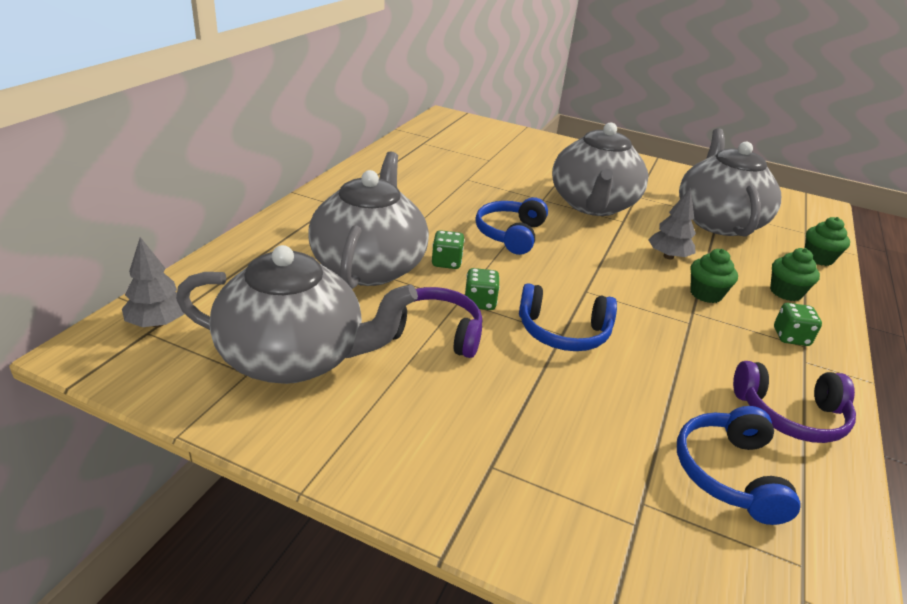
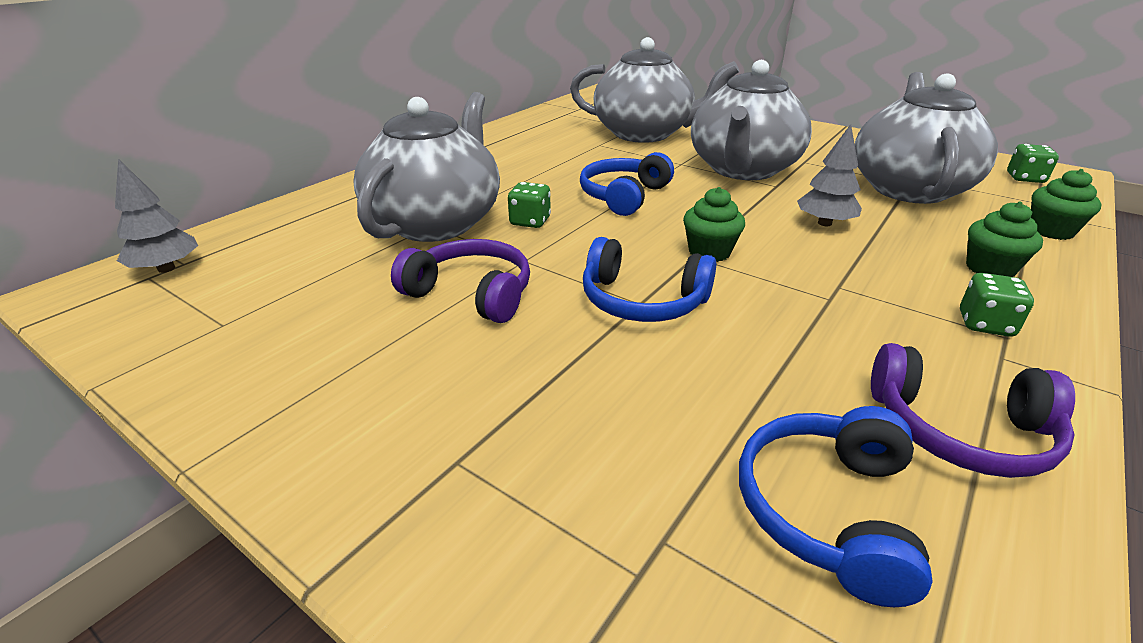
camera: 15 degrees right, 0 degrees up
(294, 358) = (287, 311): grey teapot -> grey teapot (644, 134)
(480, 302) = (548, 263): green dice -> green dice (1025, 178)
(706, 294) = (865, 266): green cupcake -> green cupcake (709, 252)

